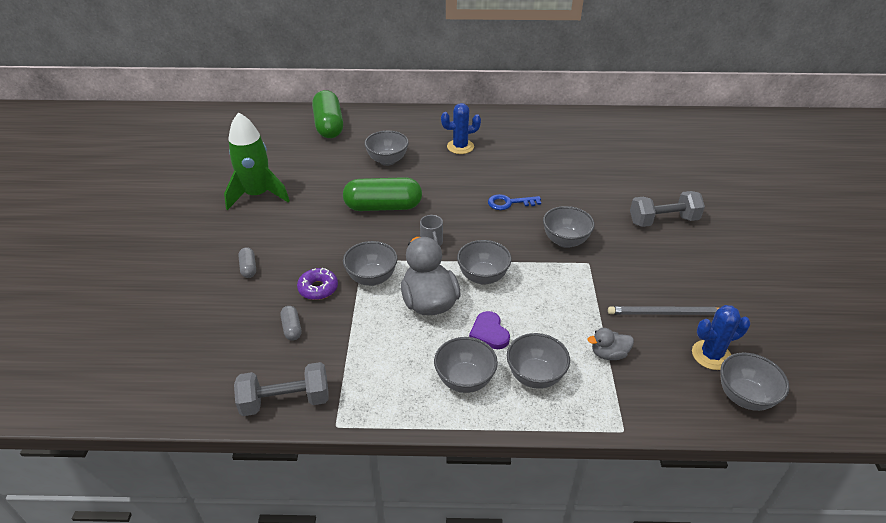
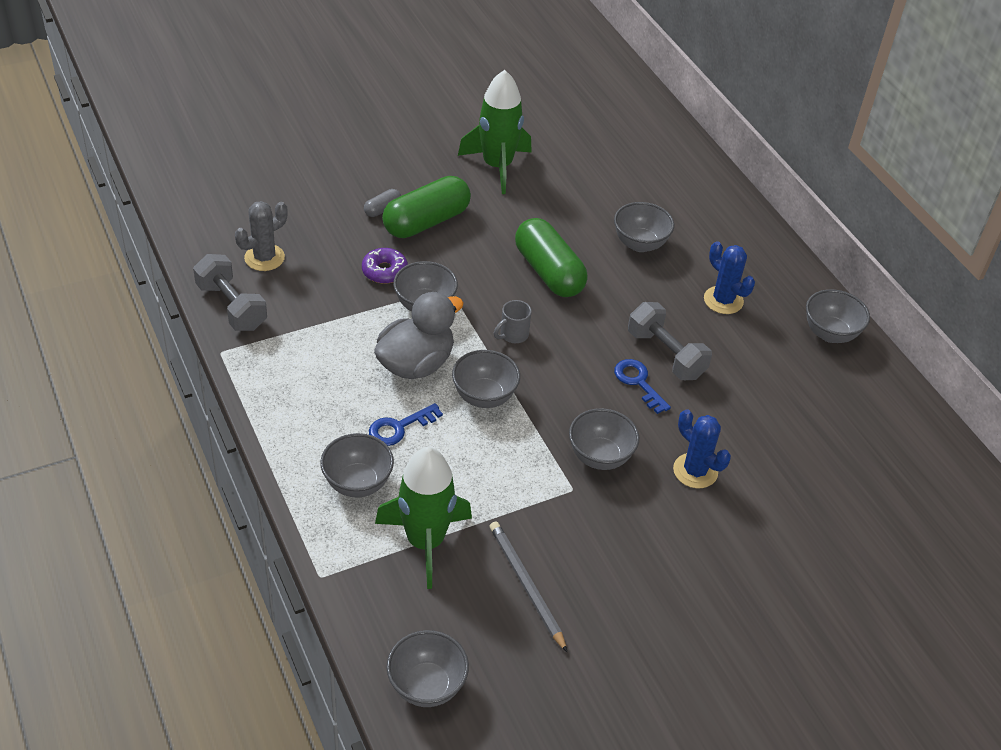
camera: 60 degrees right, 5 degrees up
(242, 359) = (264, 258): none -> grey cactus
(292, 328) = (320, 274): grey capsule -> none
(329, 125) = (670, 167): green capsule -> green capsule (426, 222)
(465, 380) = (322, 427): grey bowl -> grey bowl (830, 333)
(489, 333) = (399, 427): purple heart -> blue key
(608, 354) = (425, 541): grey duck -> green rocket
(663, 220) = (716, 553): grey dumbbell -> grey dumbbell (666, 355)
(711, 355) = (478, 643): blue cactus -> blue cactus (695, 471)

